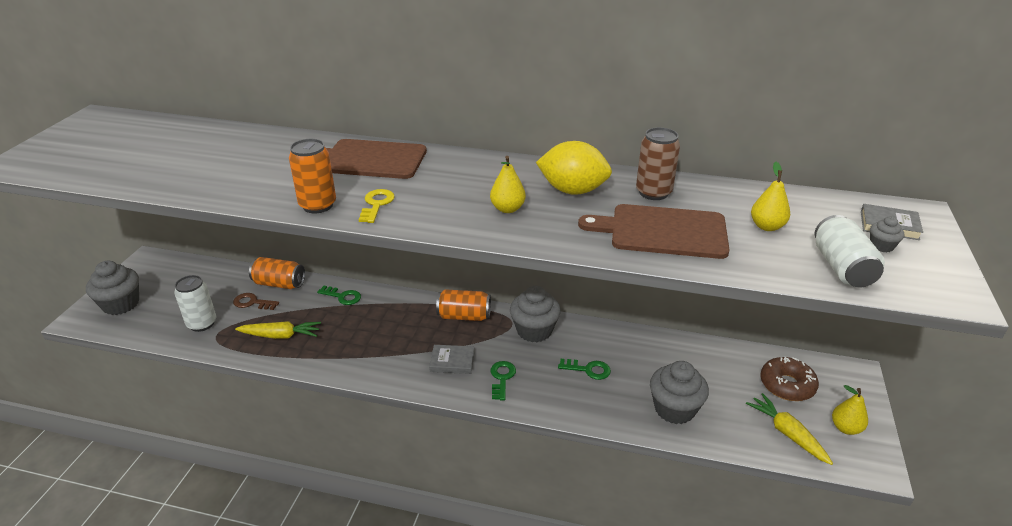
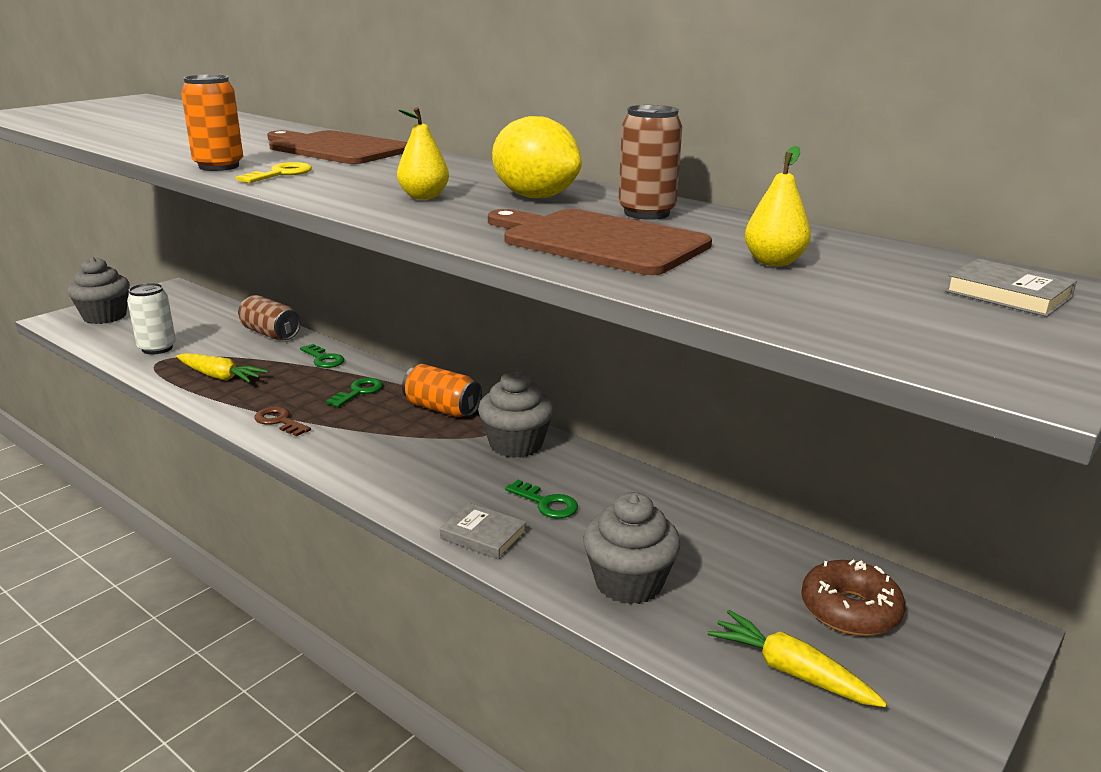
camera: 25 degrees right, 10 degrees down
(252, 302) = (225, 343): brown key -> brown key (279, 421)
(279, 284) = (270, 334): orange can -> brown can
(452, 362) = (378, 448): grey book -> grey book (483, 535)
(502, 378) = (421, 480): green key -> green key (359, 392)
(787, 433) = (790, 671): yellow carrot -> yellow carrot turned 45 degrees counterclockwise
(842, 268) = (839, 315): white can -> none
(845, 428) = (910, 699): yellow pear -> none
(881, 246) = (956, 309): grey cupcake -> none

